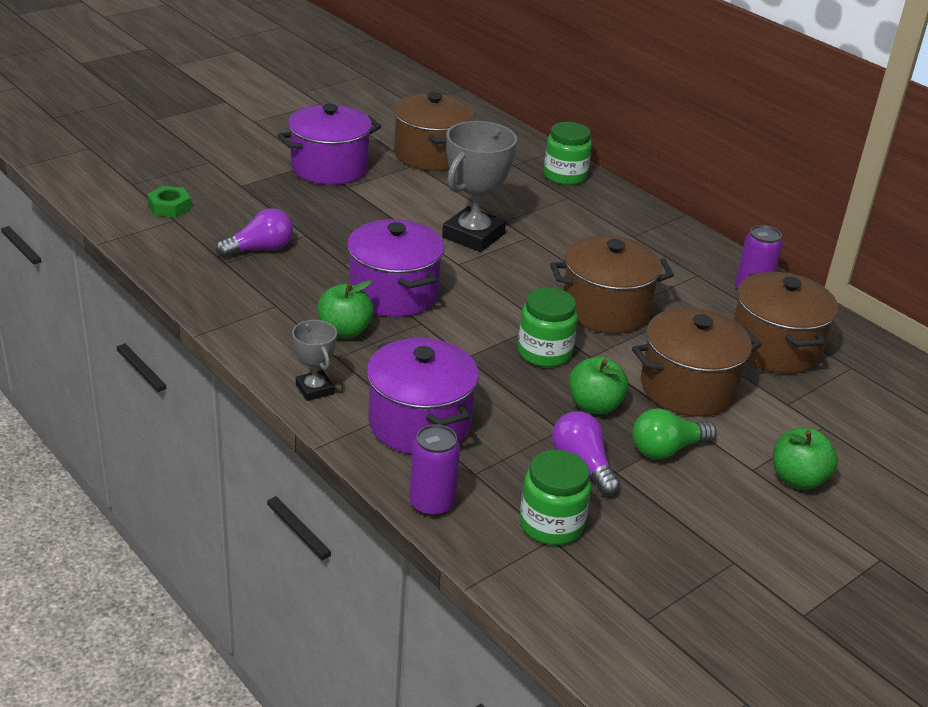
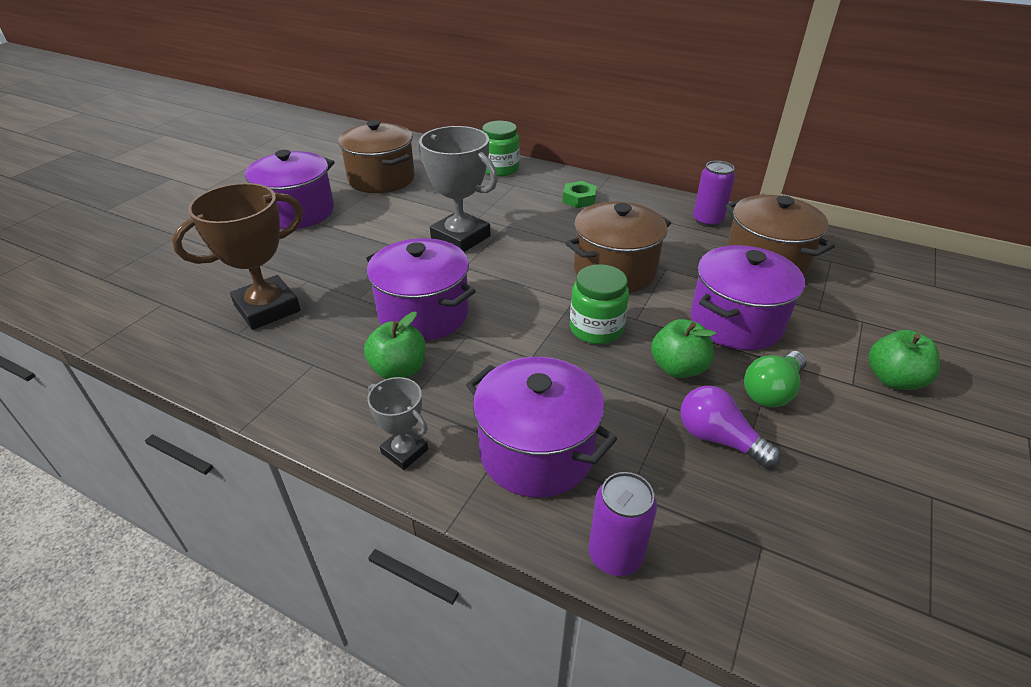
camera: 20 degrees left, 5 degrees up
(169, 207) = (151, 291): green nut -> green nut (579, 199)
(260, 249) = (267, 308): purple light bulb -> brown trophy
(473, 236) = (460, 237): grey trophy -> grey trophy turned 60 degrees counterclockwise
(551, 524) = (747, 527): green jar -> none
(688, 388) = (736, 322): brown pot -> purple pot

